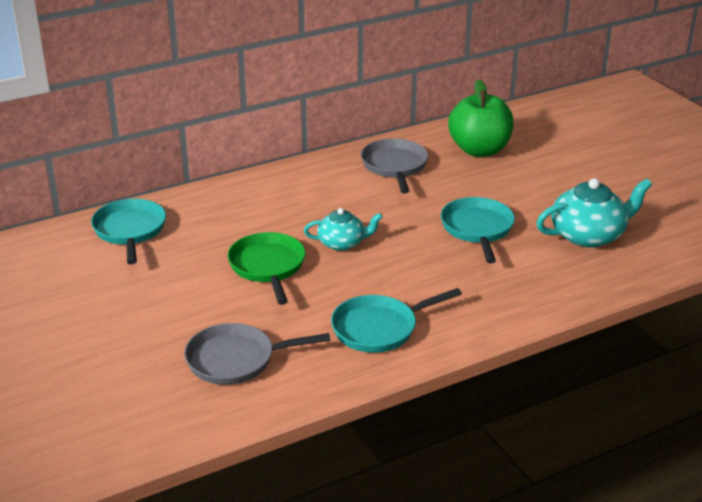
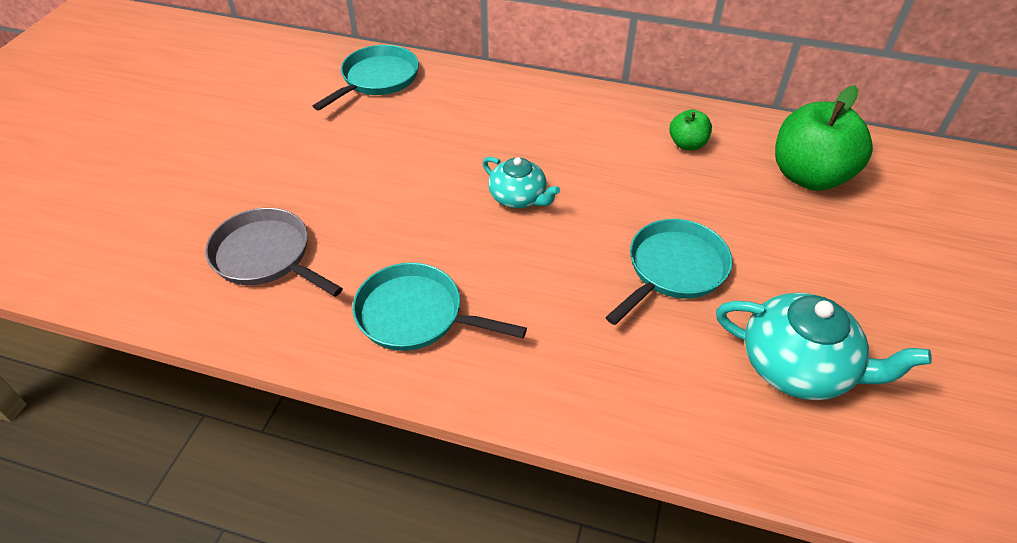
camera: 45 degrees right, 15 degrees up
(268, 267) = (423, 180): green pan -> none
(394, 166) = (687, 144): grey pan -> green apple

